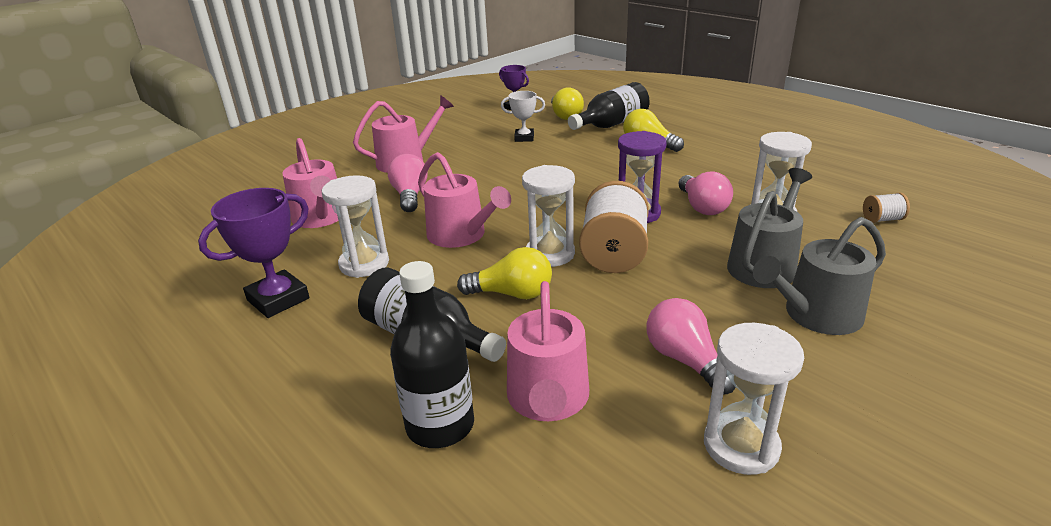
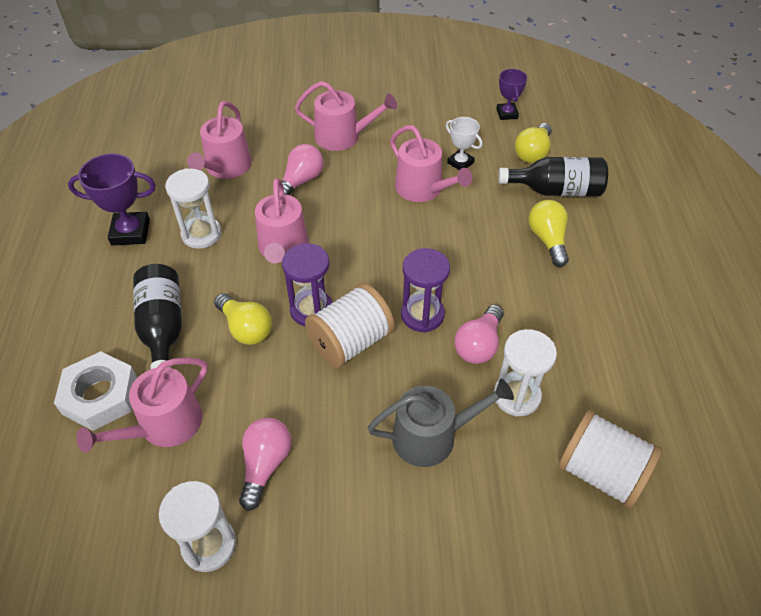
camera: 40 degrees right, 20 degrees up
(440, 425) = (100, 396): black bottle -> white nut
(520, 159) = (423, 189): none -> pink watering can
(550, 254) = (311, 310): white hourglass -> purple hourglass
(816, 315) = (394, 506): grey watering can -> none
(882, 219) = (600, 472): white spool -> white spool, size x2.22

